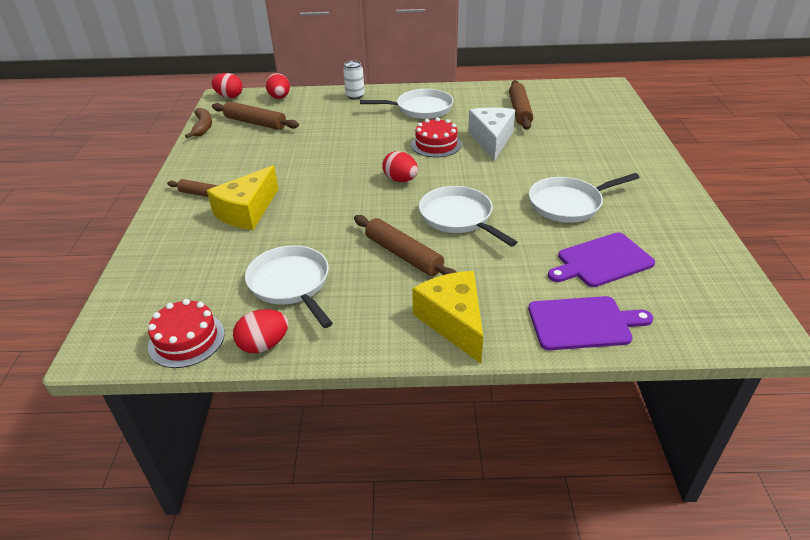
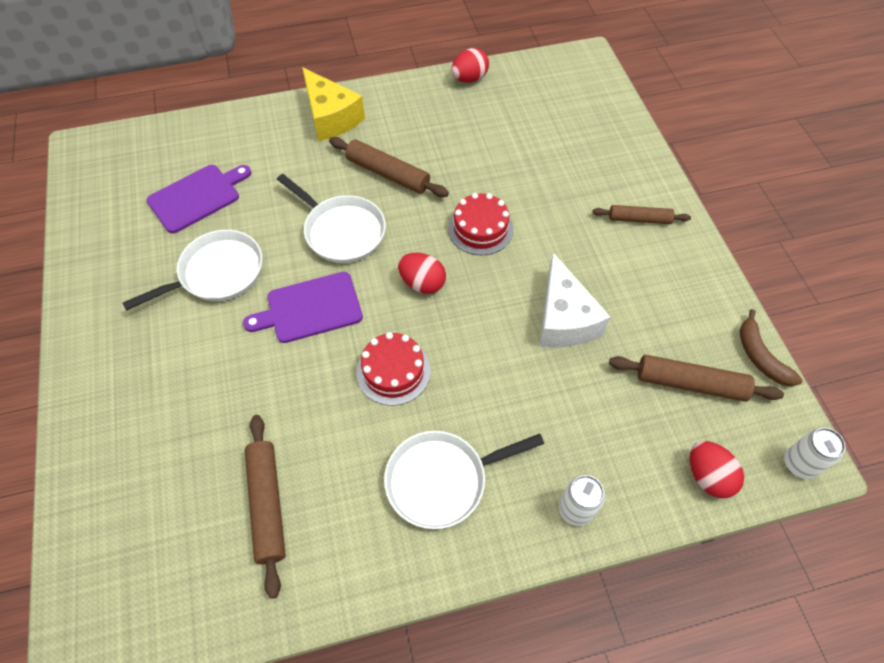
camera: 165 degrees right, 20 degrees up
(186, 339) = (529, 73): red cake -> red cake (480, 229)
(229, 96) = (799, 464): red egg -> white can
(247, 211) = (573, 202): yellow cheese -> none
(291, 284) = (477, 128): white pan -> none
(491, 140) = (313, 398): white cheese -> white cheese (564, 319)
(583, 323) = (227, 132): purple cutting board -> purple cutting board (310, 308)

